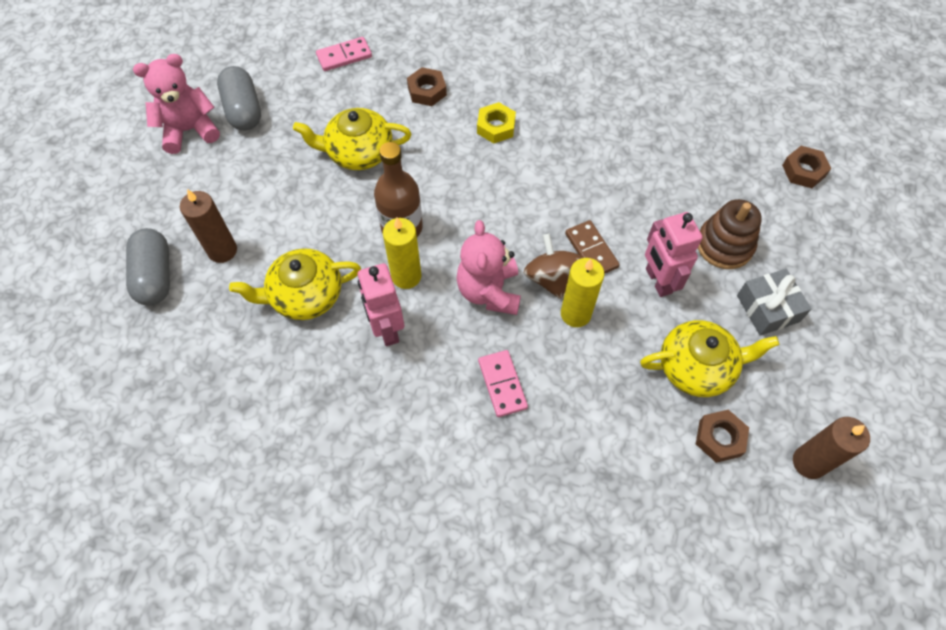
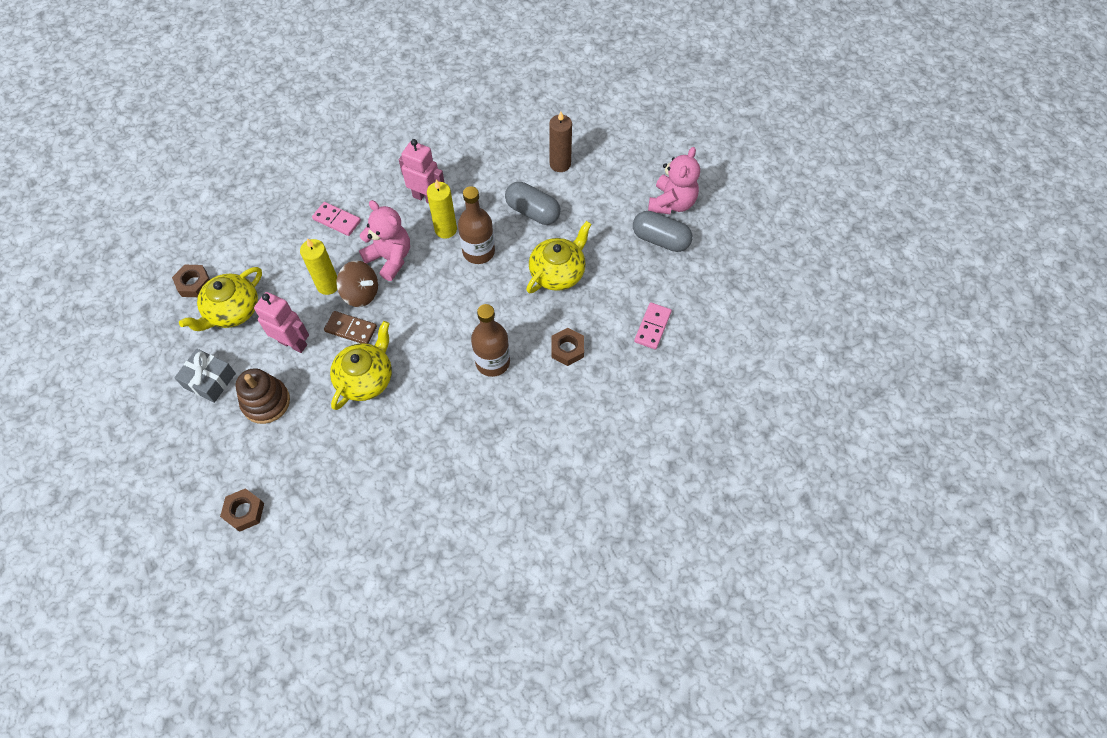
camera: 135 degrees right, 0 degrees up
(155, 276) = (576, 128): grey capsule -> grey capsule (533, 211)
(305, 295) = (488, 179): yellow teapot -> yellow teapot (366, 378)
(496, 127) = (492, 362): yellow nut -> brown bottle
(809, 462) = (134, 309): brown candle -> none

